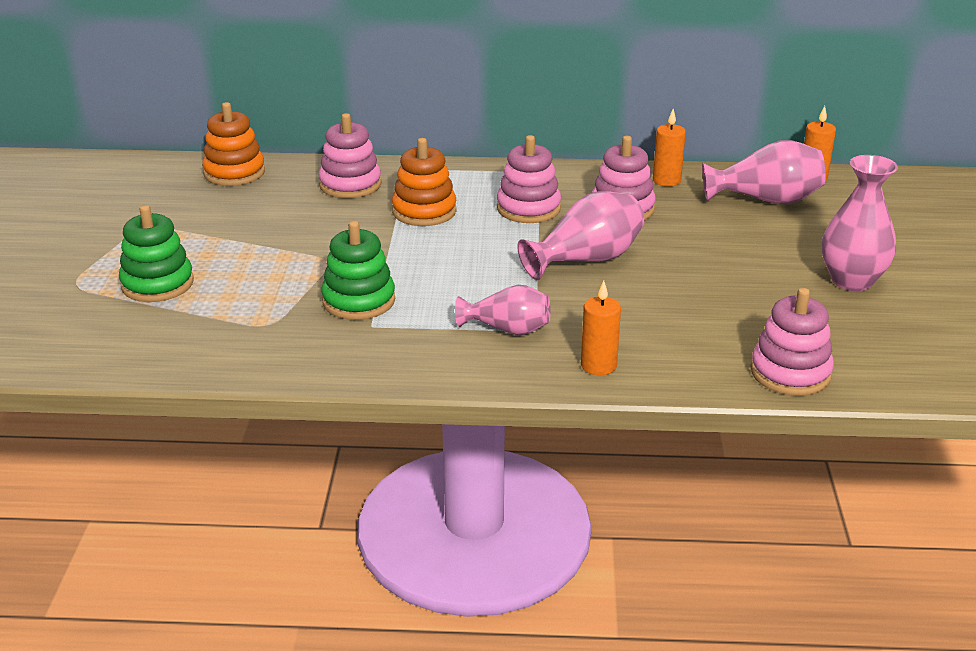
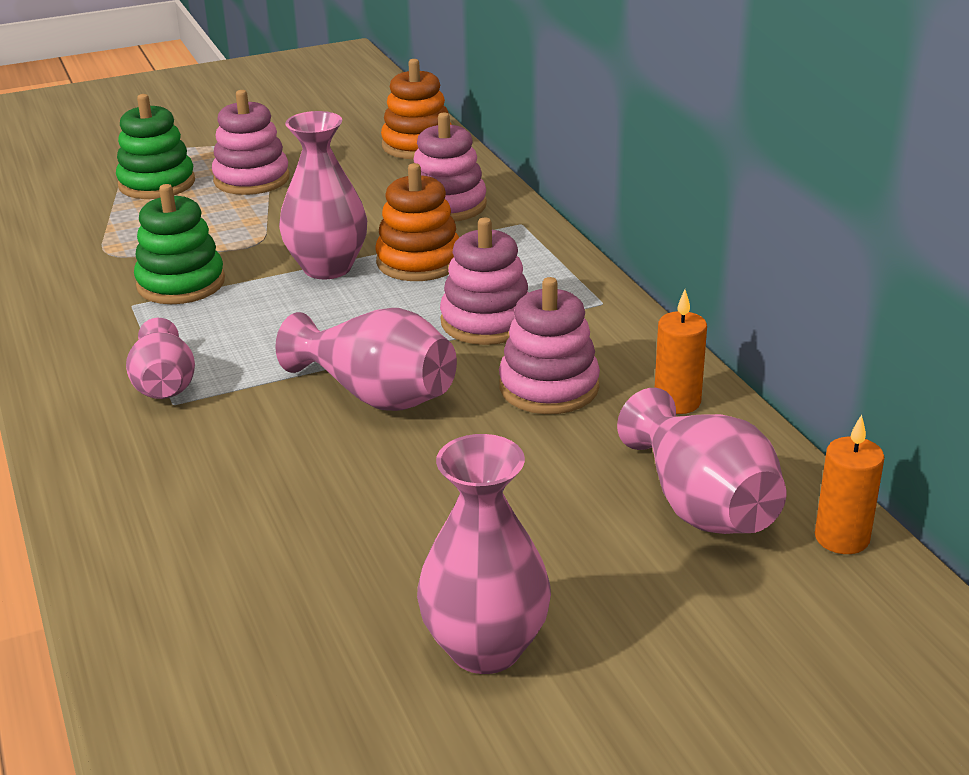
camera: 65 degrees right, 0 degrees up
(397, 243) = (327, 268): none -> pink vase
(598, 365) = (107, 467): orange candle -> none
(790, 373) = (155, 633): pink stacking toy -> pink stacking toy (251, 179)

